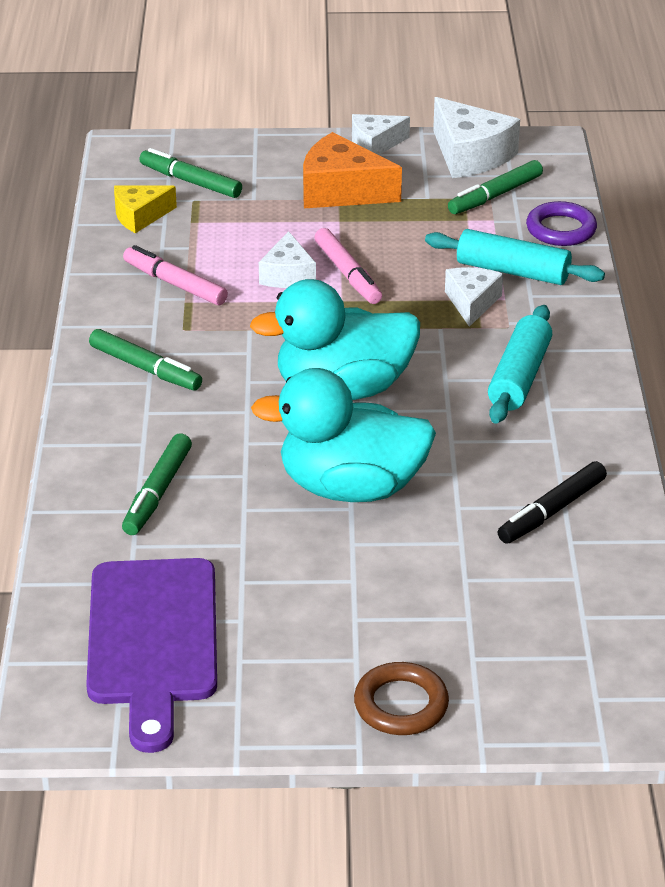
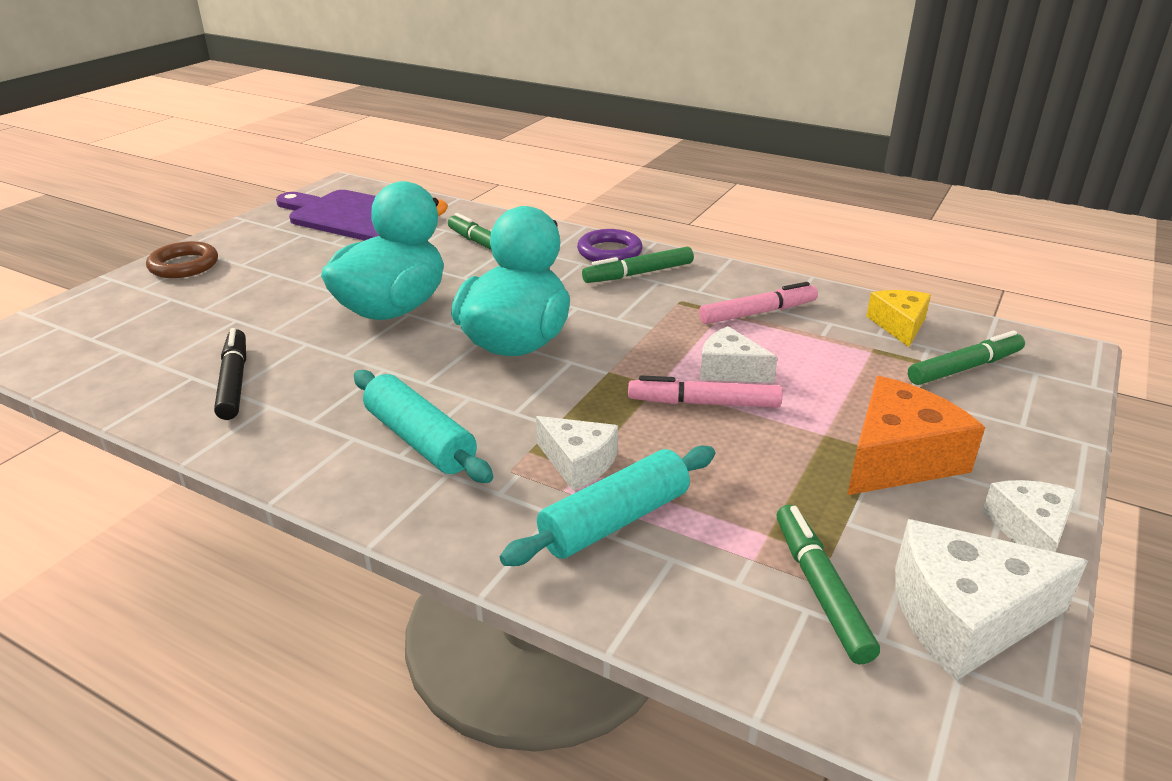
camera: 120 degrees right, 5 degrees down
(561, 229) = (683, 615): purple ring -> purple ring (609, 252)

